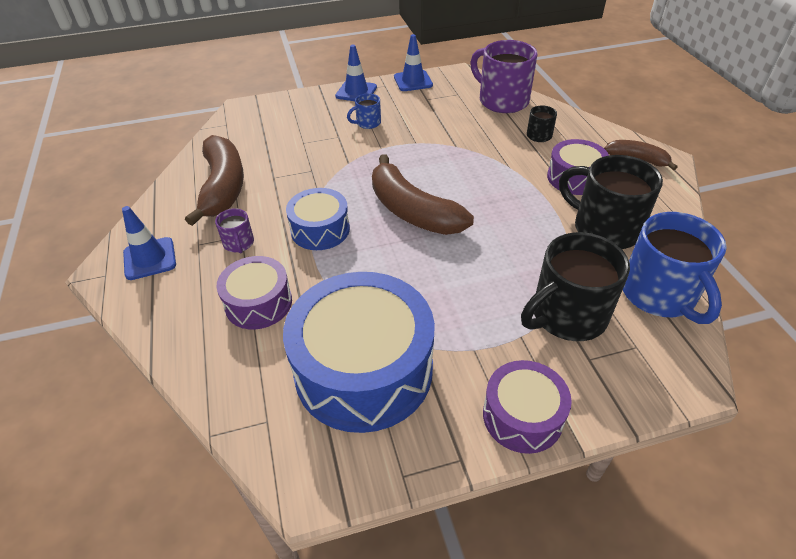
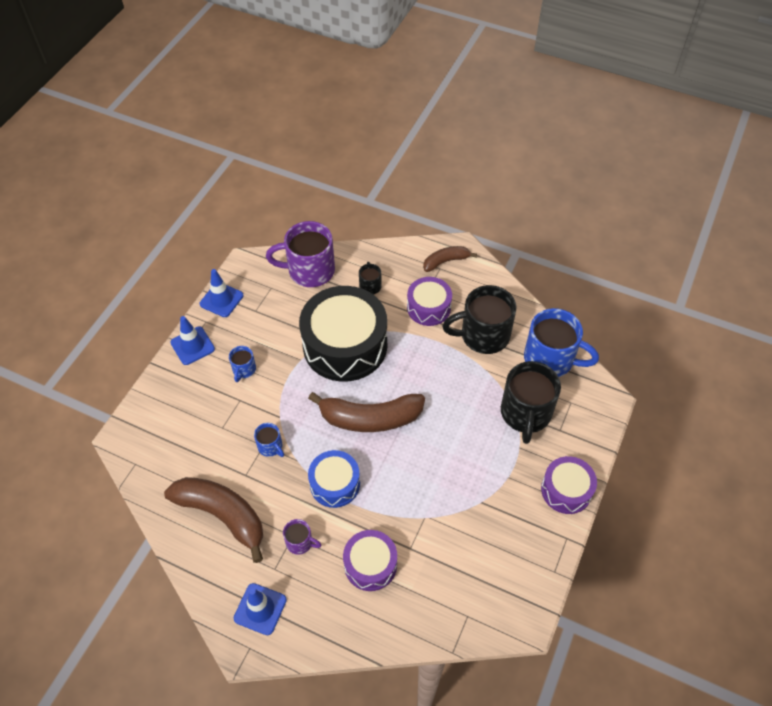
camera: 50 degrees left, 10 degrees up
(315, 174) = (270, 446): none -> blue mug
(363, 369) = (474, 542): blue drum -> none
(463, 156) = (345, 345): none -> black drum

